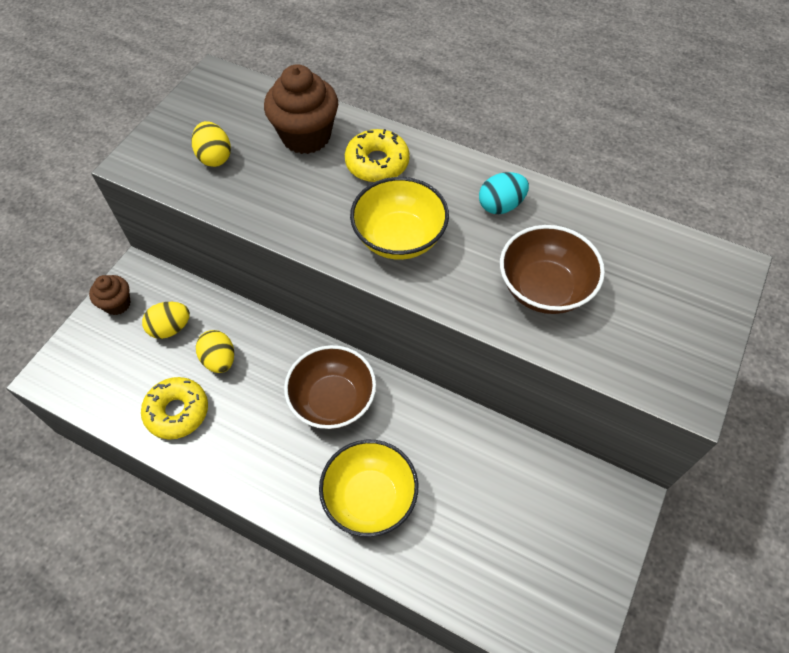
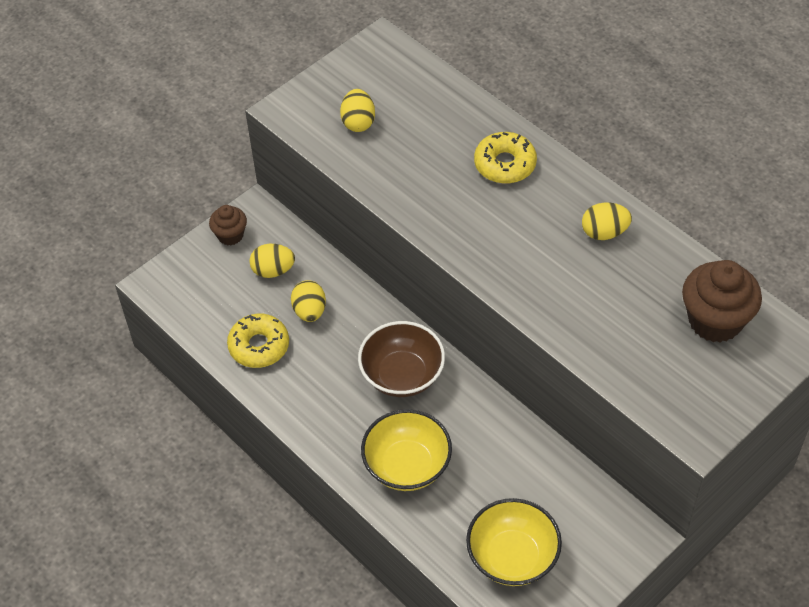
camera: 20 degrees right, 5 degrees down
(306, 136) = (448, 122): brown cupcake -> brown cupcake (715, 321)
(399, 238) = (499, 238): yellow bowl -> yellow bowl (512, 557)
(501, 205) = (604, 232): turquoise egg -> yellow egg
(544, 288) = (611, 315): brown bowl -> none

